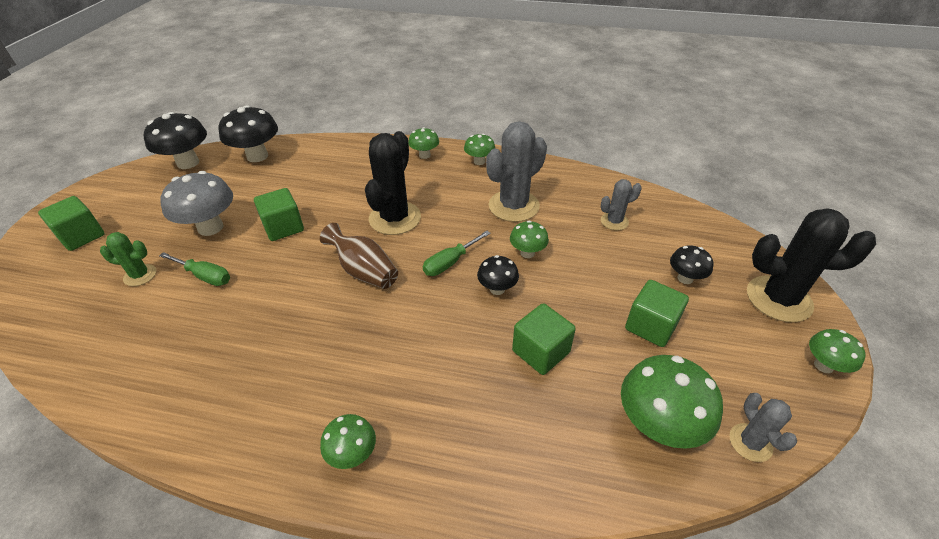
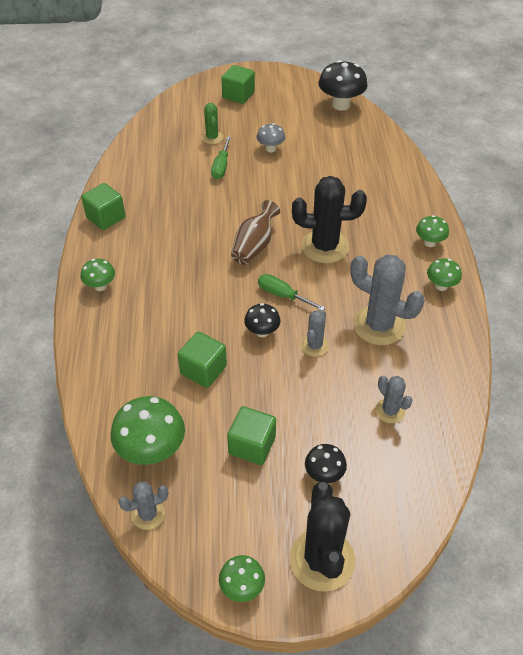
camera: 75 degrees right, 5 degrees up
(210, 227) = (270, 149): grey mushroom -> grey mushroom, size x0.56
(257, 156) = (369, 137): black mushroom -> none
(283, 227) = (286, 186): green cube -> green cube (106, 217)
(527, 253) = (314, 346): green mushroom -> grey cactus

